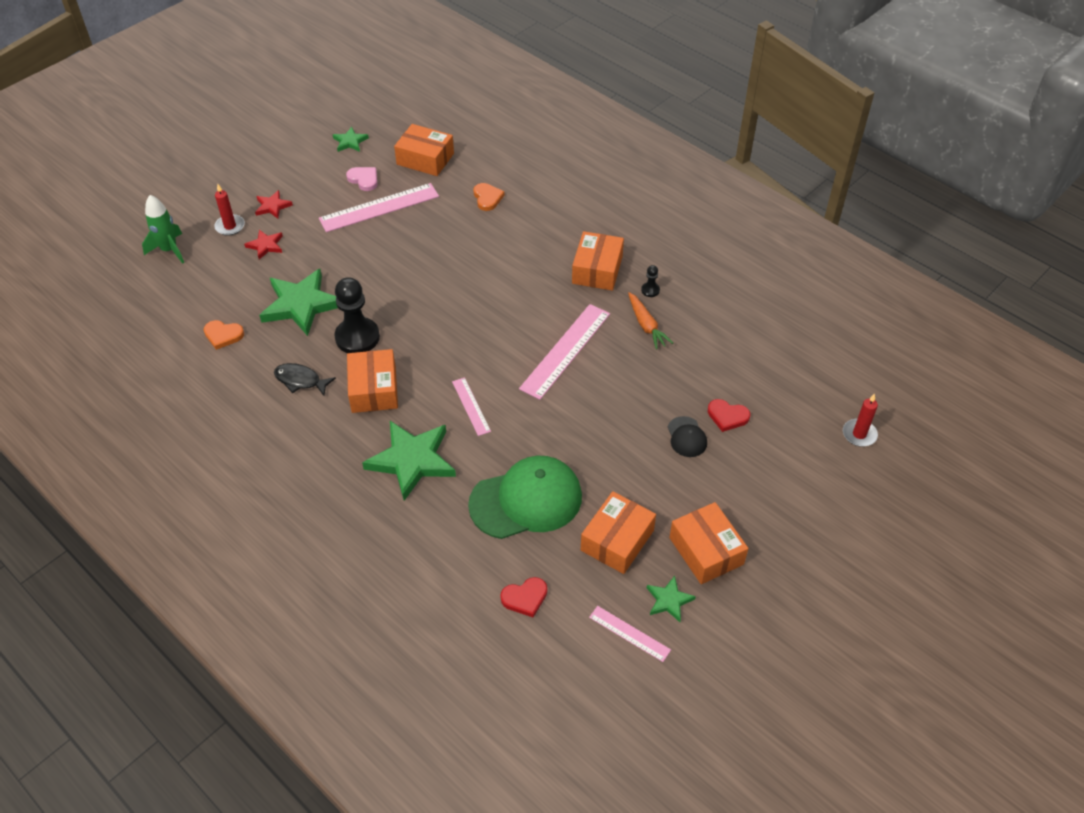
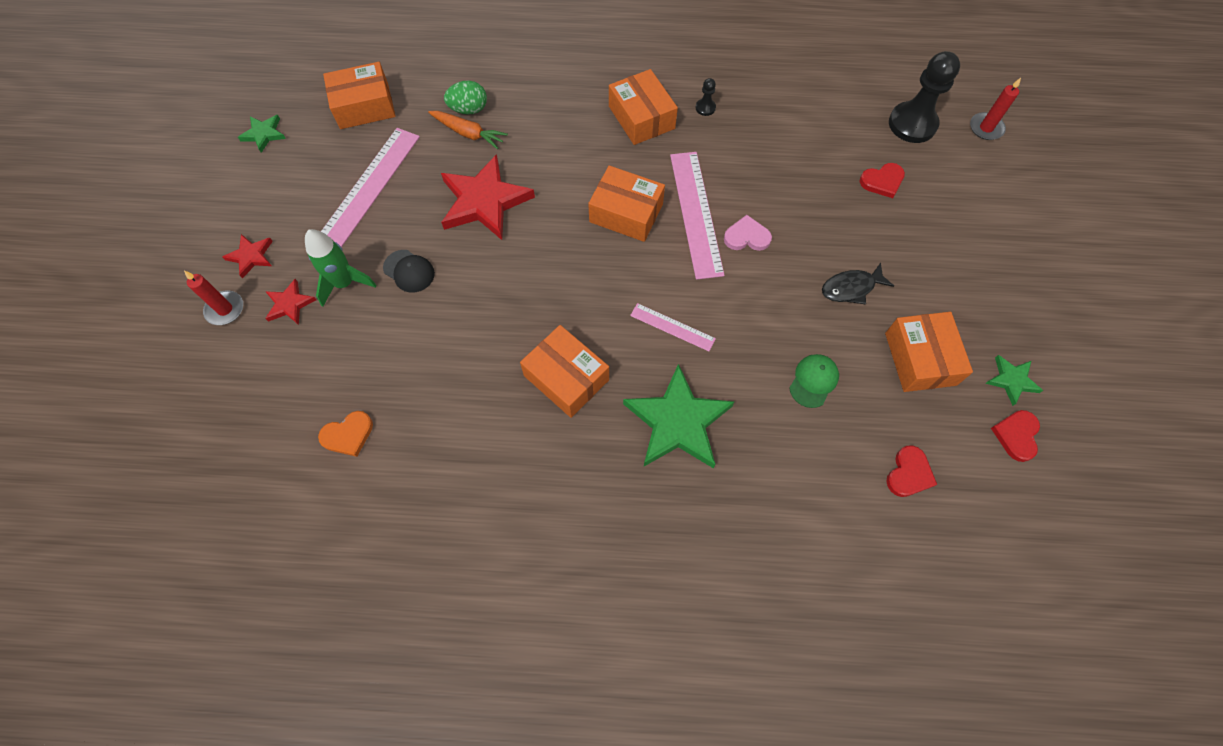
camera: 40 degrees left, 15 degrees up
(169, 250) = (180, 383): green rocket -> green rocket (344, 283)
(300, 380) = (484, 423): black fish -> black fish (851, 288)
(301, 305) = (398, 342): green star -> none
(357, 337) = (493, 336): black pawn -> black pawn (912, 124)
(364, 179) = (322, 166): pink heart -> pink heart (746, 237)
(437, 258) = (484, 201): none -> red star
(487, 198) = (469, 109): orange heart -> green egg
(526, 500) = (813, 381): green cap -> green cap, size x0.45
(629, 633) = (1016, 435): pink ruler -> red heart
(646, 326) = (736, 143): orange carrot -> orange carrot (469, 133)
(686, 437) = (872, 223): black cap -> black cap (409, 271)
(706, 551) = (991, 313): orange box -> orange box (626, 213)

